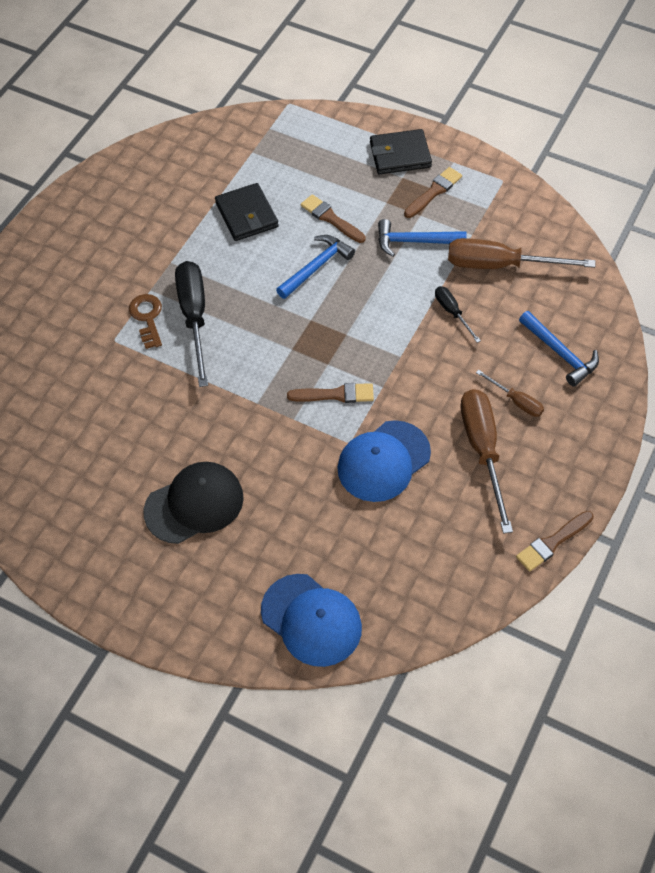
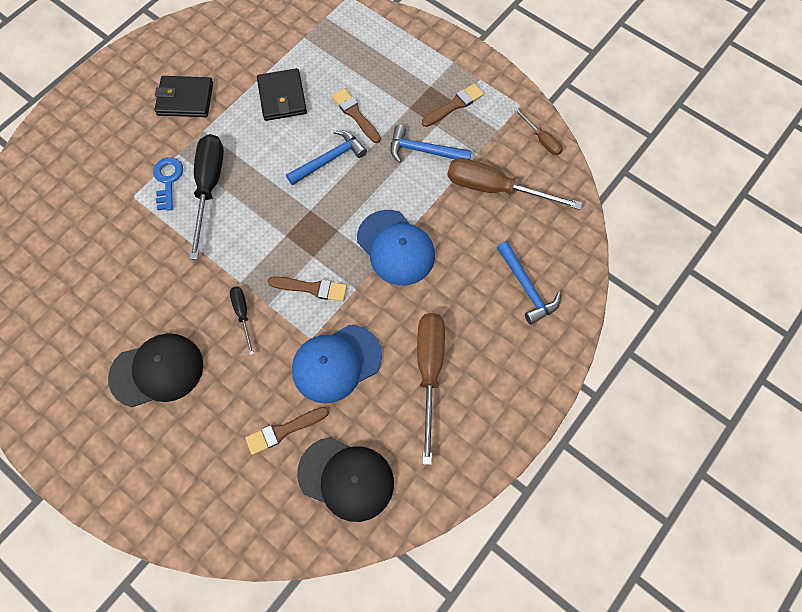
camera: 10 degrees right, 10 degrees up
(147, 317) = (168, 180): brown key -> blue key
(311, 620) = (228, 509): blue cap -> blue cap (396, 247)
(400, 155) = (434, 63): black wallet -> black wallet (185, 99)
(426, 567) = (346, 478): none -> black cap
(452, 312) = (439, 227): black screwdriver -> black screwdriver (242, 314)
(516, 401) = (473, 328): brown screwdriver -> brown screwdriver (541, 139)
(552, 542) = (468, 479): brown brush -> brown brush (284, 430)

